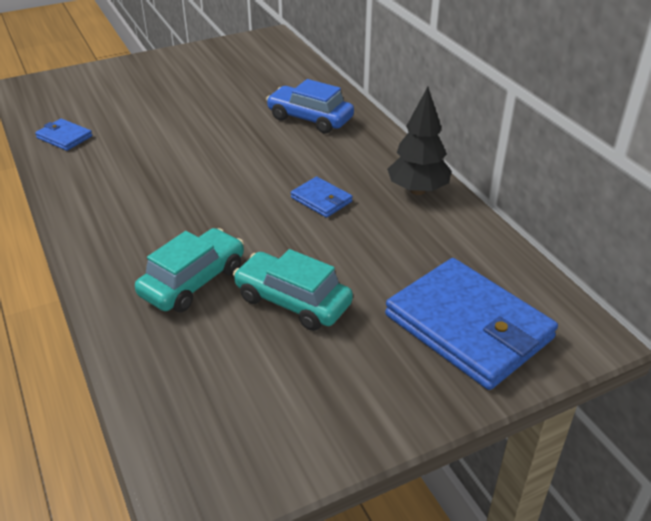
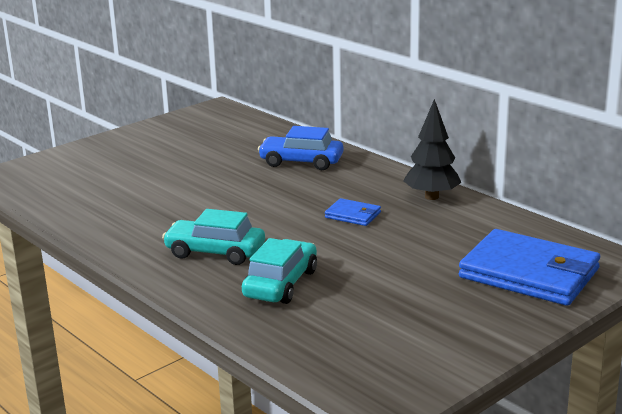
camera: 15 degrees left, 15 degrees down
(64, 137) = (74, 207): blue wallet -> none
(293, 301) = (376, 282): turquoise car -> turquoise car (215, 252)

